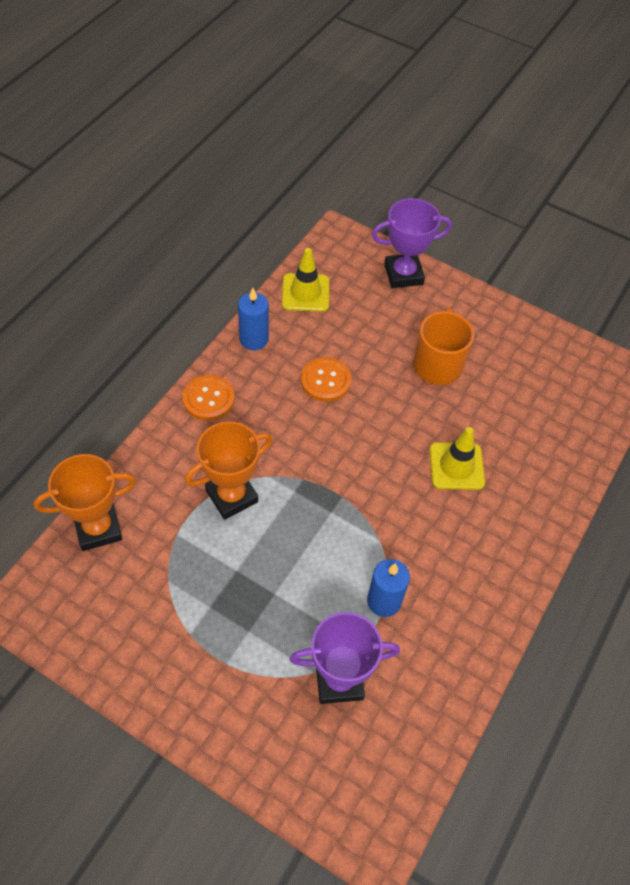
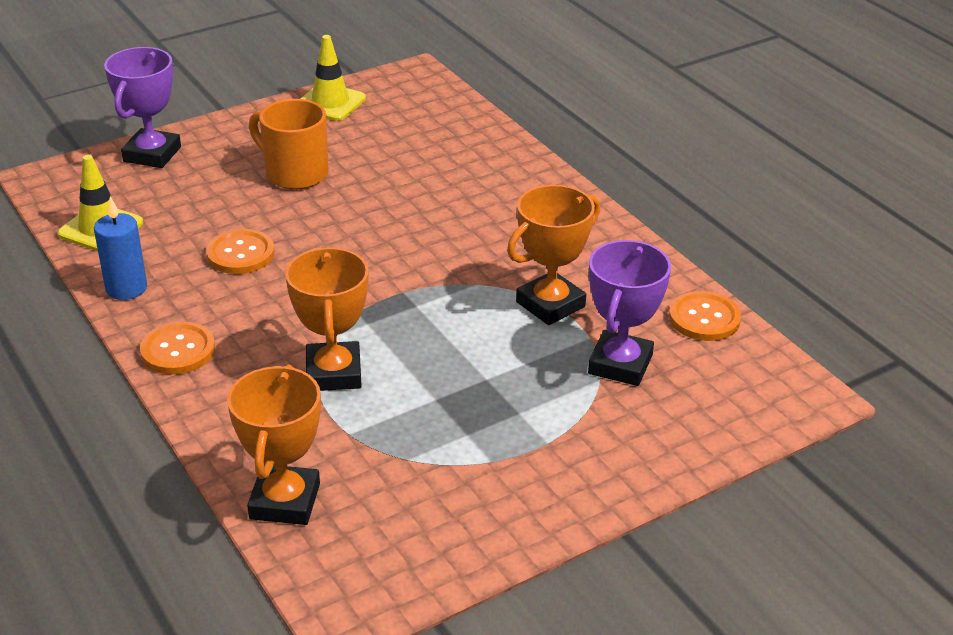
camera: 60 degrees left, 20 degrees down
(384, 601) = (550, 304): blue candle -> orange trophy
(432, 724) = (704, 318): none -> orange button
(456, 466) = (430, 205): yellow traffic cone -> yellow traffic cone (330, 103)

